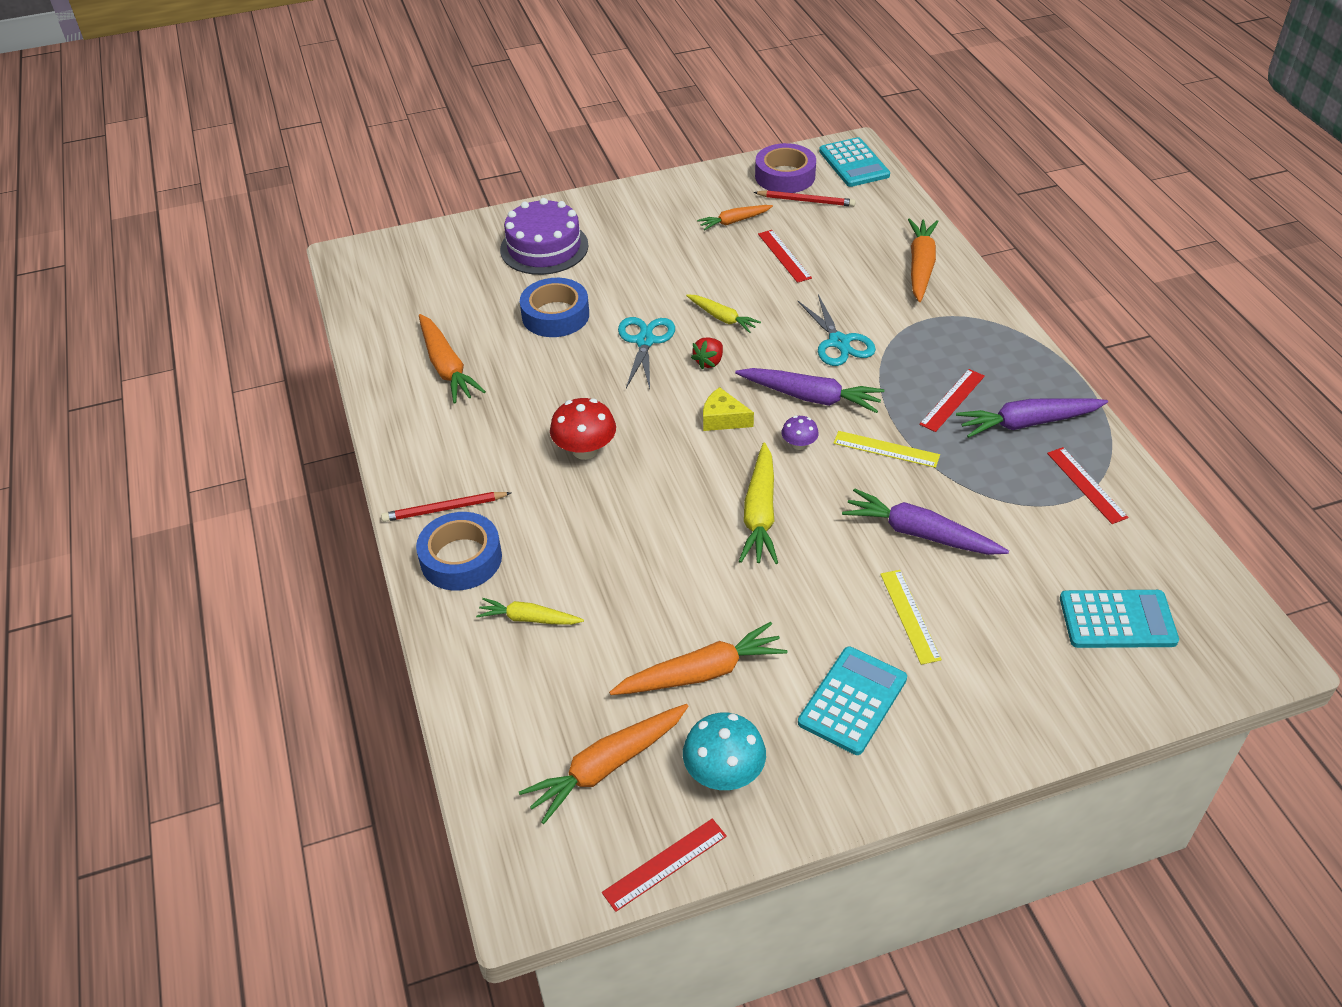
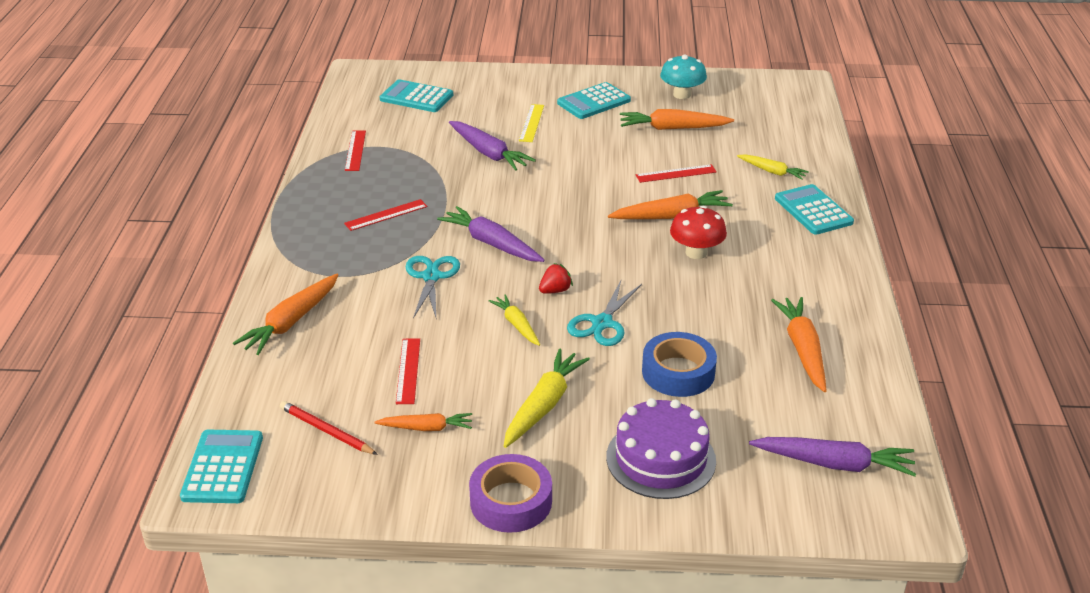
camera: 160 degrees left, 10 degrees down
(444, 509) = (821, 241): red pencil -> none
(461, 559) = (813, 210): blue tape -> turquoise calculator
(606, 766) = (745, 109): orange carrot -> orange carrot (671, 216)
(665, 864) = (728, 77): red ruler -> red ruler (676, 174)
(723, 419) = (573, 246): yellow cheese -> none
(760, 514) = (586, 186): yellow carrot -> yellow carrot (544, 405)
(785, 176) = (318, 474): purple tape -> purple tape (511, 501)
(799, 444) = (527, 216): purple mushroom -> none
(886, 449) = (466, 199): yellow ruler -> none
(1027, 423) = (350, 189): purple carrot -> purple carrot (834, 464)

